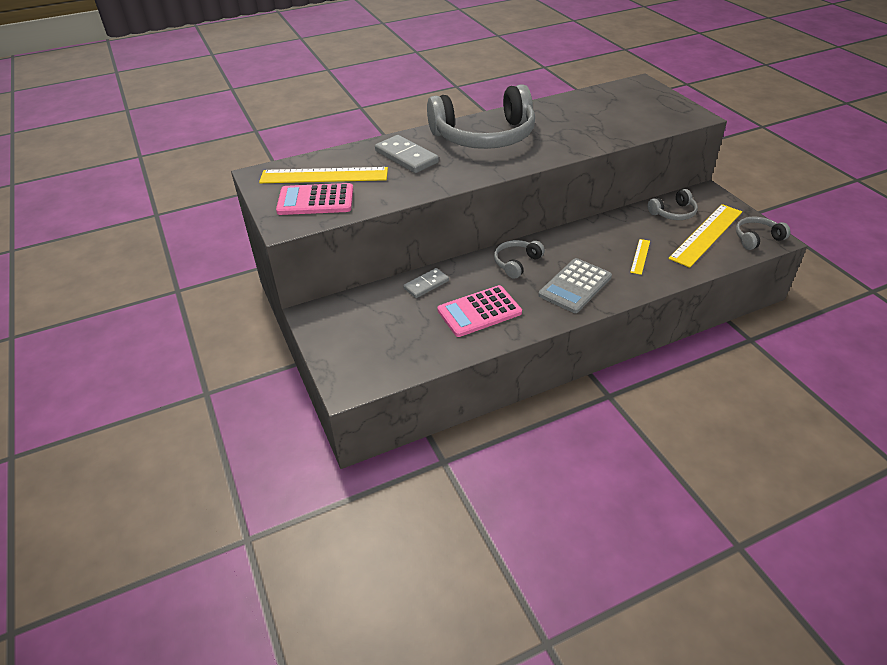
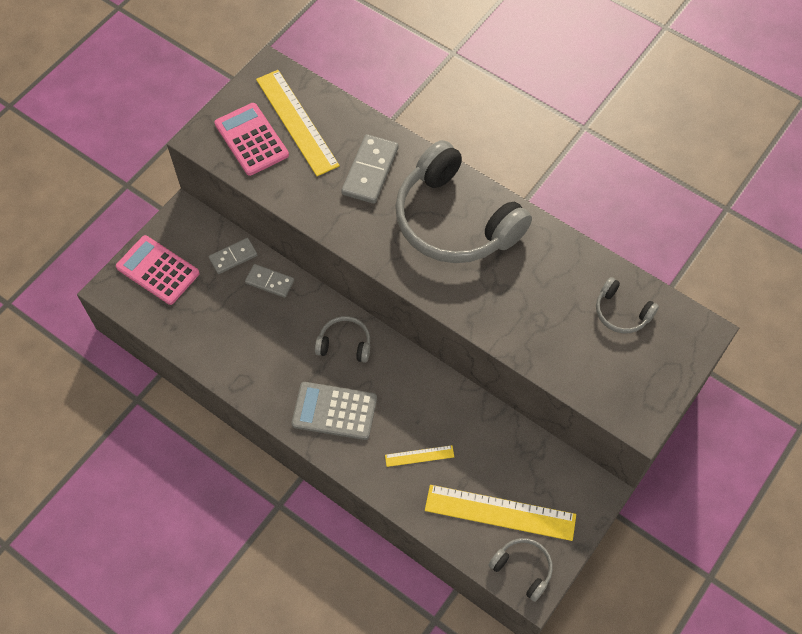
camera: 60 degrees right, 20 degrees up
(383, 298) = (233, 257): none -> grey domino
(479, 312) = (253, 344): pink calculator -> pink calculator (157, 270)
(673, 213) = (527, 465): grey headphones -> grey headphones (621, 312)

